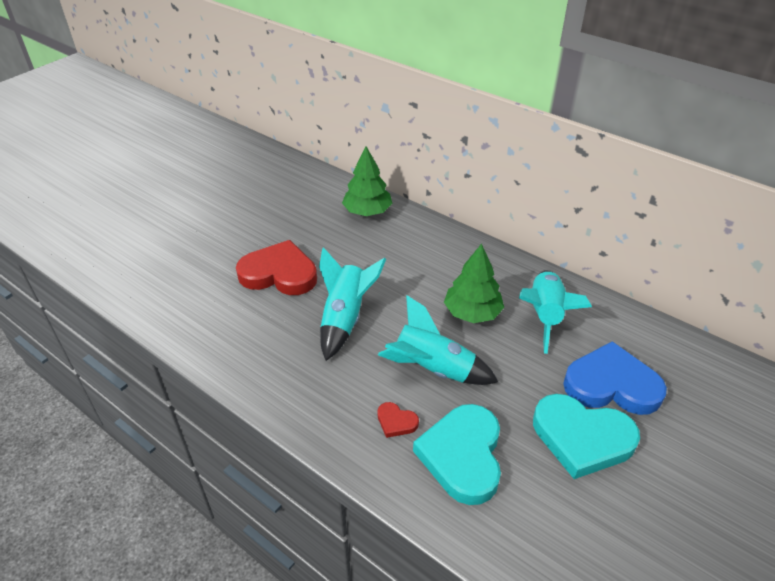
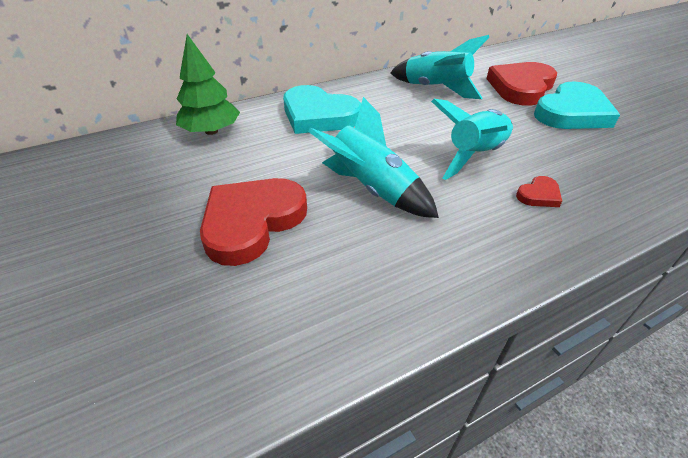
camera: 65 degrees left, 0 degrees up
(462, 455) = (586, 169): turquoise heart -> turquoise heart (318, 115)
(472, 312) = (412, 117): green tree -> none
(611, 385) = (521, 87): blue heart -> red heart

